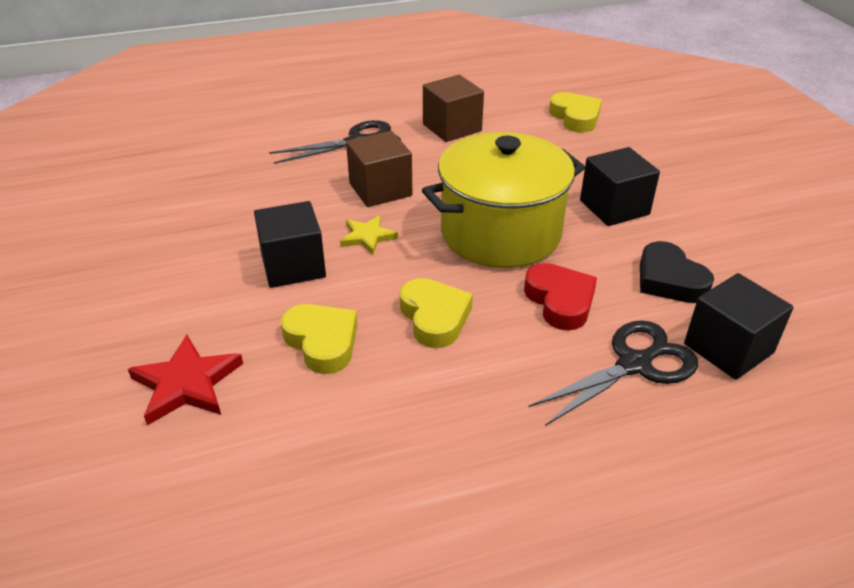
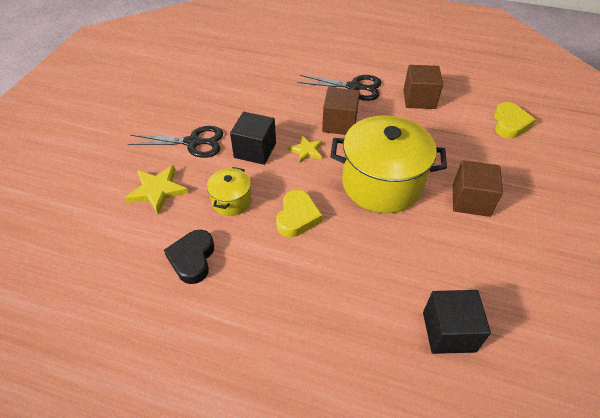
camera: 35 degrees right, 10 degrees up
(187, 383) = (157, 190): red star -> yellow star
(322, 342) = (231, 201): yellow heart -> yellow pot
(560, 301) = (375, 244): red heart -> none
(614, 207) = (471, 200): black cube -> brown cube
(634, 364) = (379, 307): black scissors -> black scissors (193, 142)
(669, 280) = (457, 267): black heart -> black heart (192, 259)

